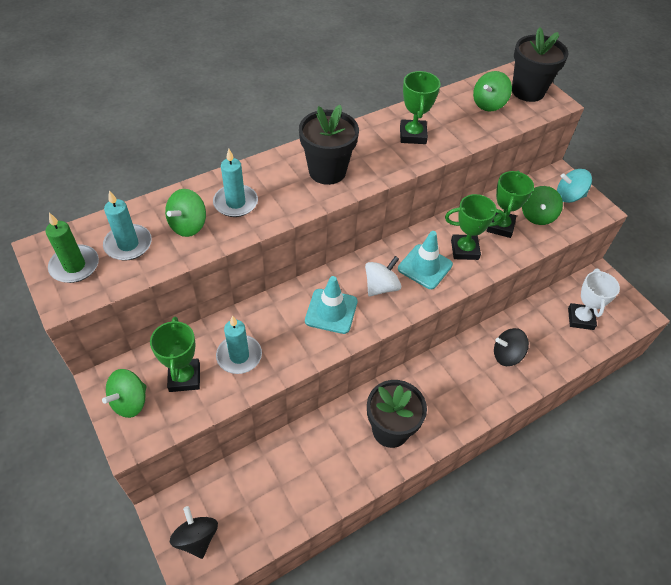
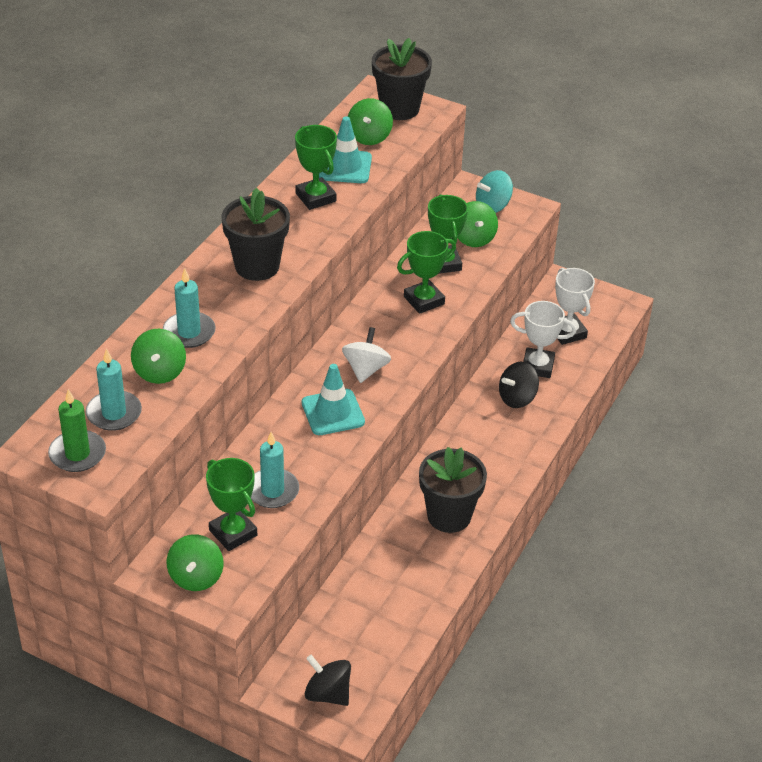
camera: 30 degrees left, 10 degrees down
(425, 267) = (396, 333): turquoise traffic cone -> turquoise traffic cone (345, 167)
(539, 336) = (537, 366): none -> white trophy

